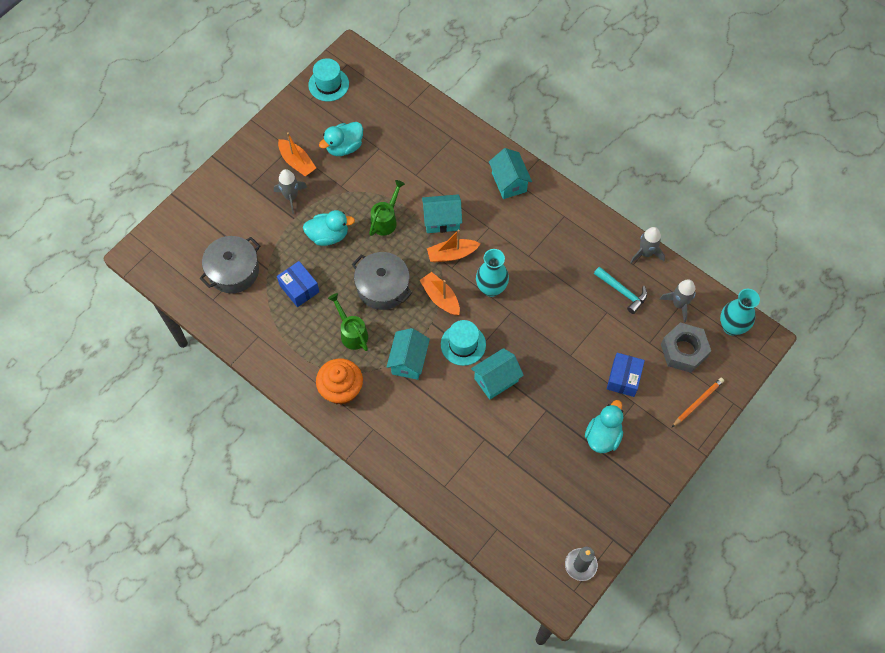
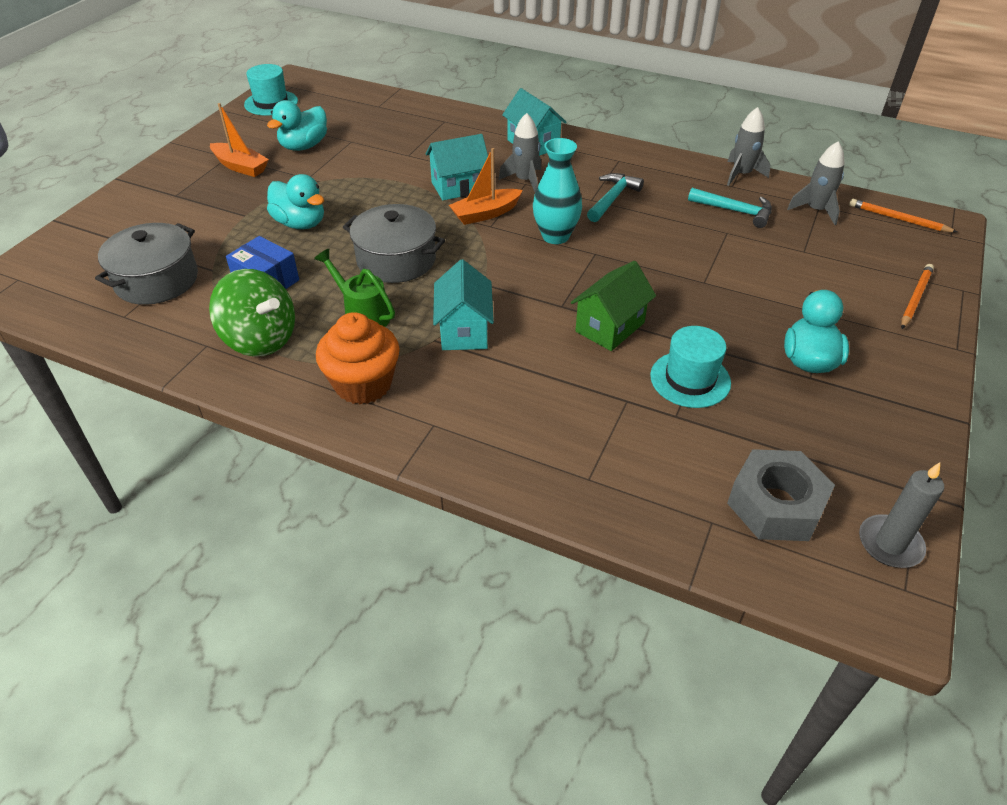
camera: 15 degrees left, 20 degrees down
(289, 339) = (260, 339): none -> green spinning top
(291, 197) = (237, 197): grey rocket -> grey rocket (525, 181)
(328, 235) = (300, 223): turquoise duck -> turquoise duck turned 60 degrees clockwise
(385, 220) = (380, 198): green watering can -> none
(440, 298) = (486, 256): orange boat -> none
(463, 344) = (541, 298): turquoise hat -> turquoise hat (690, 379)
(496, 380) = (610, 327): turquoise house -> green house
(543, 258) = (612, 199): none -> turquoise hammer
(623, 378) = (794, 292): blue box -> none
(683, 350) = (855, 251): grey nut -> grey nut (775, 505)
(731, 327) = (898, 219): turquoise vase -> orange pencil

